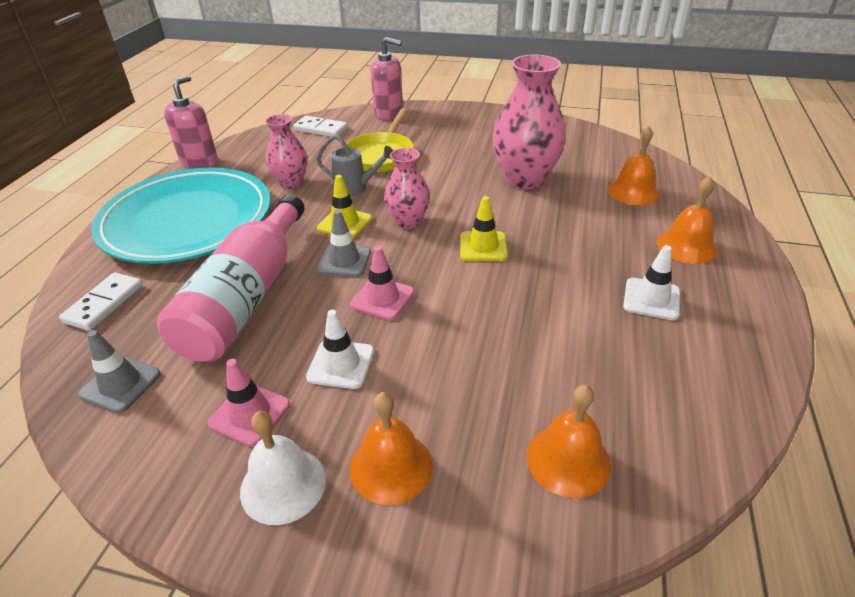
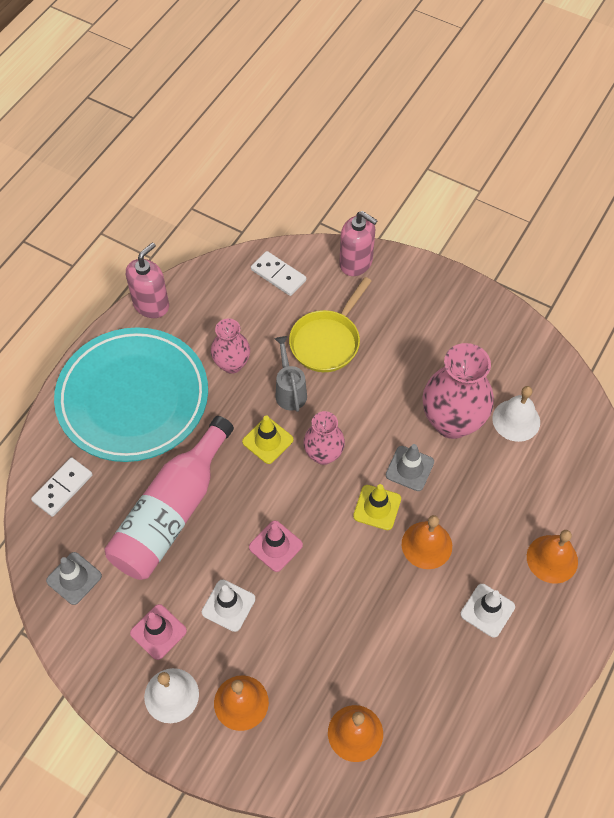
camera: 15 degrees right, 20 degrees up
(344, 261) = (256, 491): grey traffic cone -> grey traffic cone (409, 468)
(356, 188) = (290, 390): grey watering can -> grey watering can turned 135 degrees counterclockwise
(582, 168) = (516, 420): none -> white bell
(633, 191) = (546, 470): orange bell -> orange bell (426, 545)

